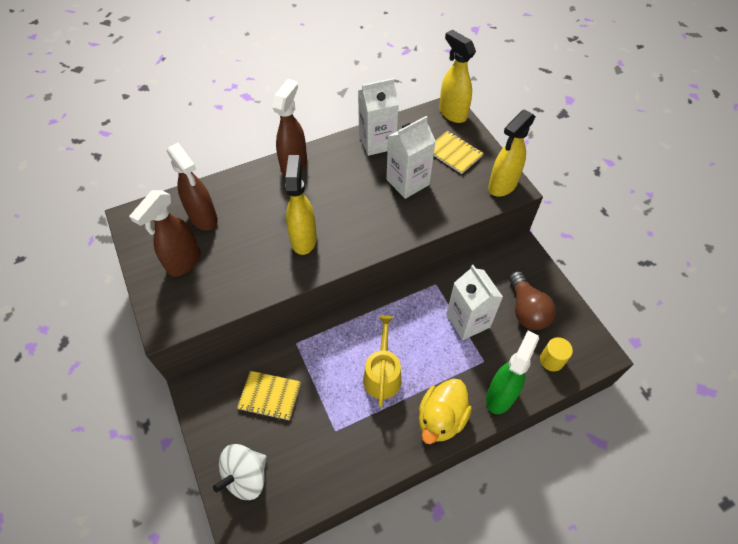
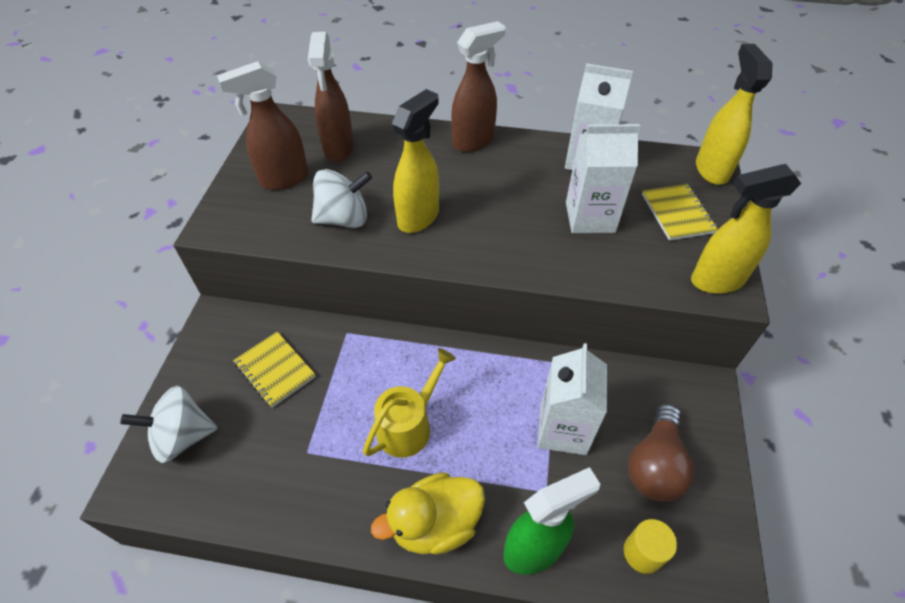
camera: 35 degrees right, 5 degrees down
(254, 267) = (344, 218): none -> white spinning top

